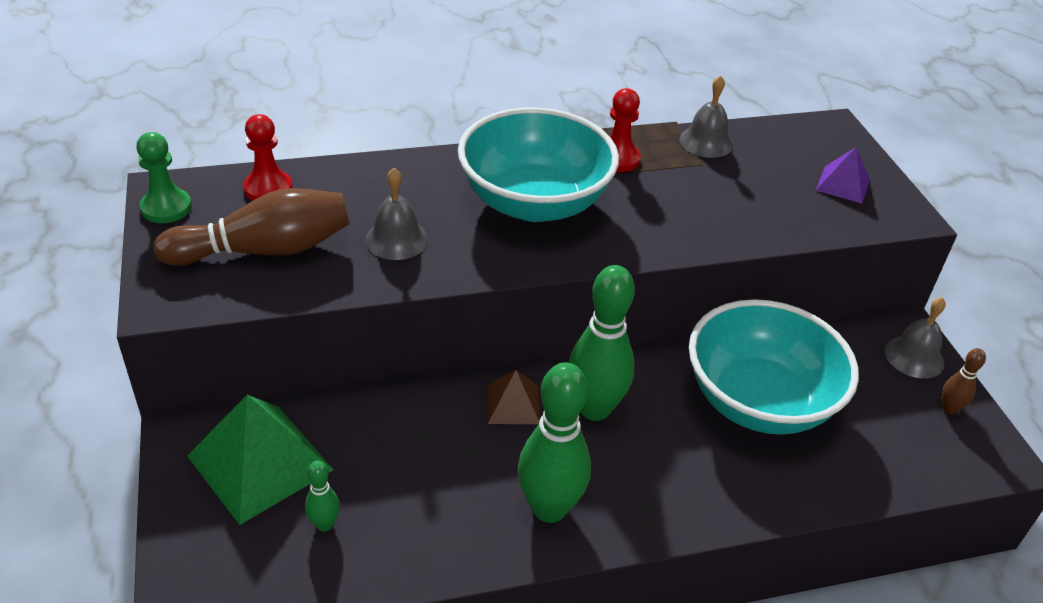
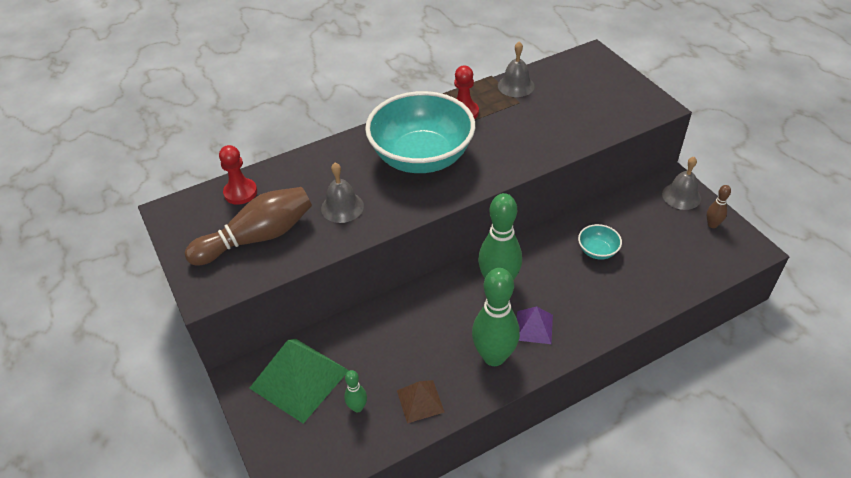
camera: 10 degrees left, 5 degrees up
(166, 208) = (177, 224): green pawn -> none
(513, 404) = (446, 294): brown pyramid -> brown pyramid (420, 401)
(759, 401) = (597, 251): turquoise bowl -> turquoise bowl, size x0.40
(843, 184) = (611, 95): purple pyramid -> purple pyramid (533, 327)

